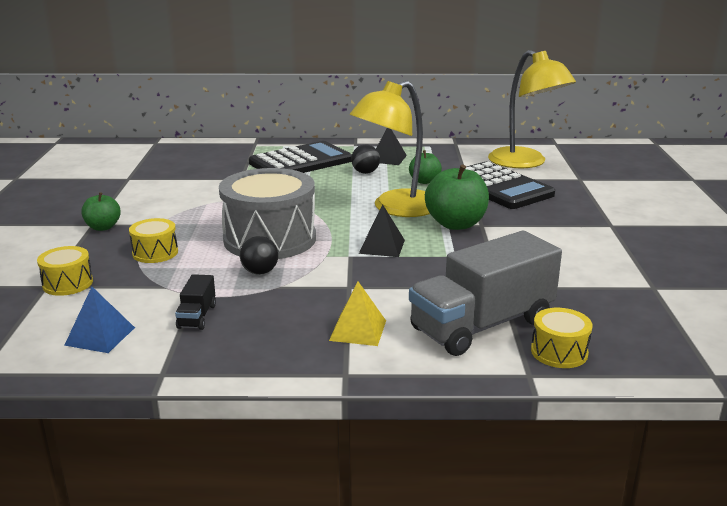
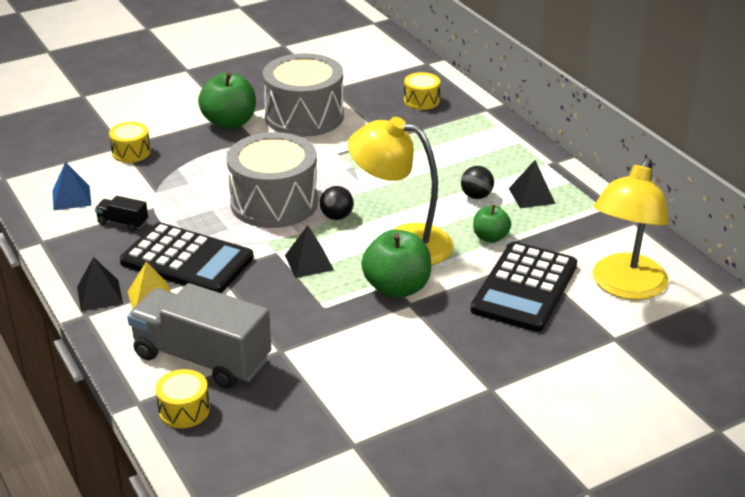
camera: 60 degrees right, 10 degrees up
(103, 227) = (229, 123): green apple -> green apple, size x1.73
(151, 197) = (304, 116): none -> grey drum
(155, 253) = (205, 163): yellow drum -> yellow drum (421, 101)
(197, 316) = (123, 223): black truck -> black truck turned 45 degrees clockwise
(260, 272) = (211, 221): black ball -> black ball (336, 217)
(301, 162) = (464, 151): black calculator -> black calculator (187, 260)
(317, 358) = (100, 295): none -> black pyramid

